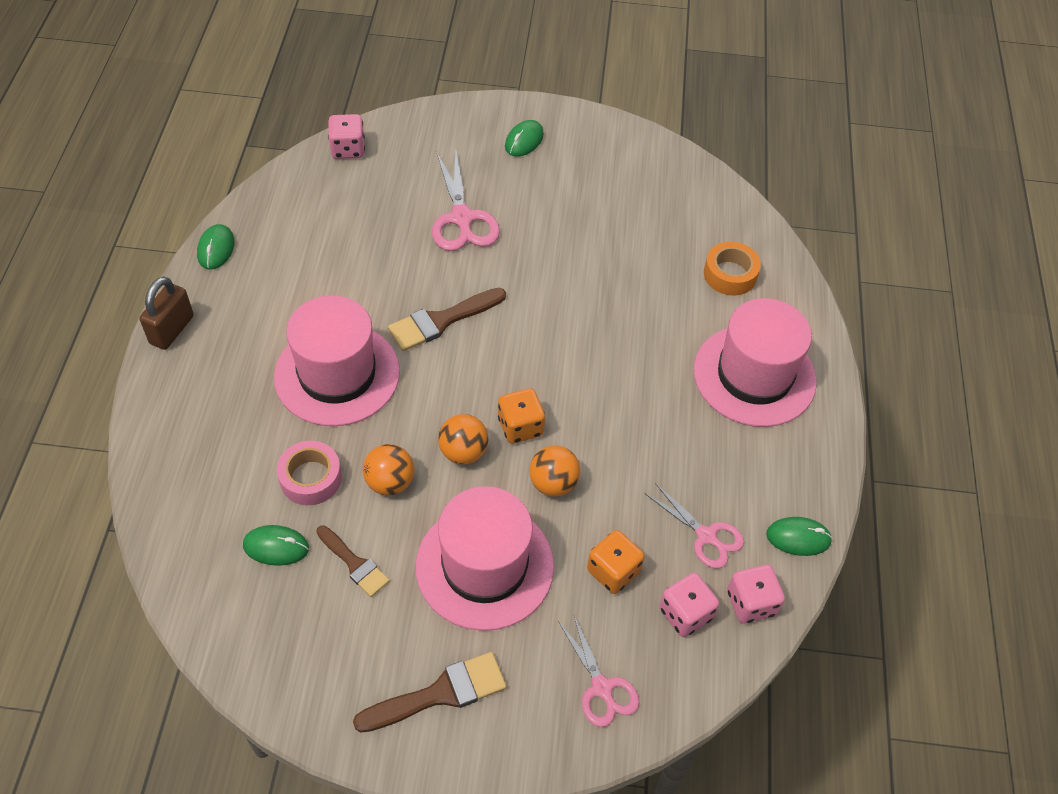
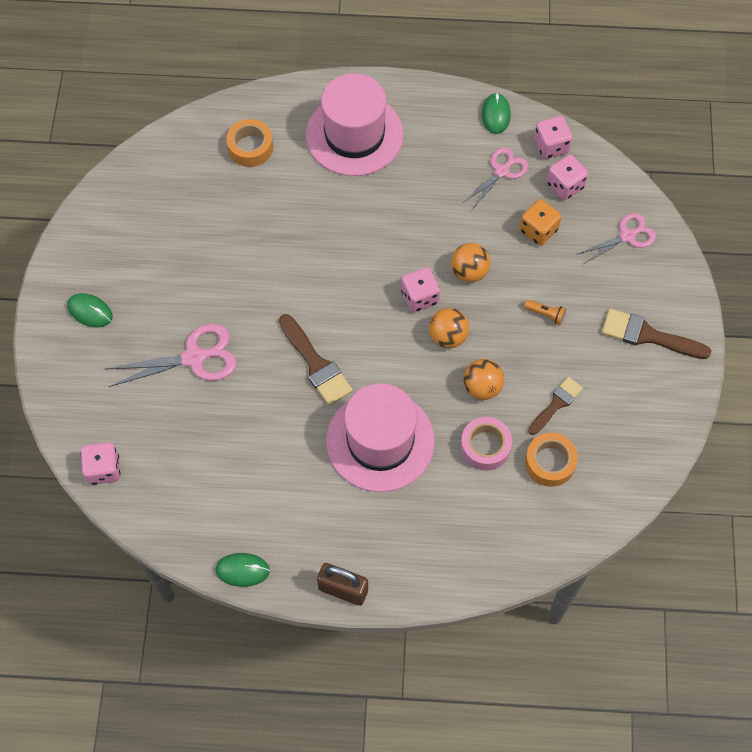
camera: 90 degrees left, 10 degrees up
(276, 547) = (550, 462): green mouse -> orange tape
(440, 693) = (648, 336): brown brush -> brown brush turned 45 degrees counterclockwise
(484, 566) = (545, 314): pink hat -> orange flashlight
(520, 427) = (419, 297): orange dice -> pink dice

